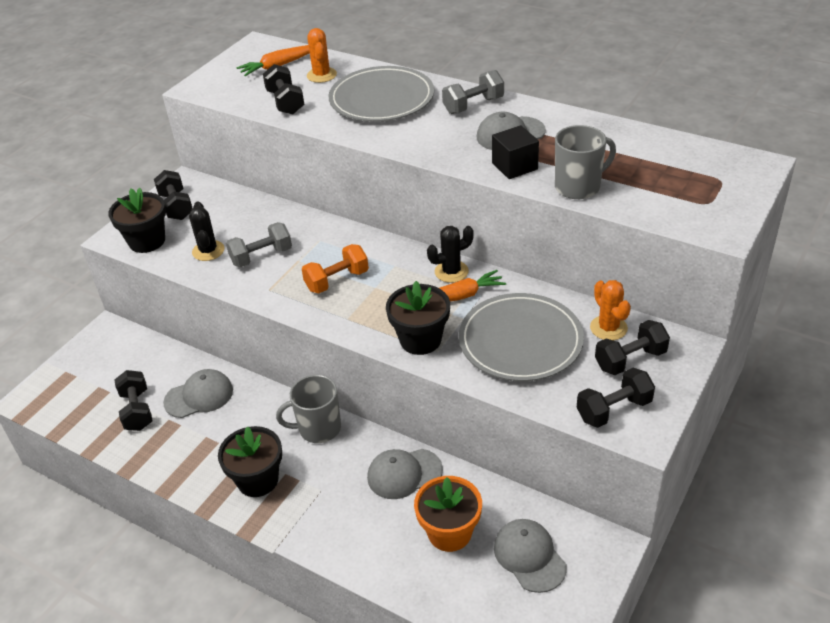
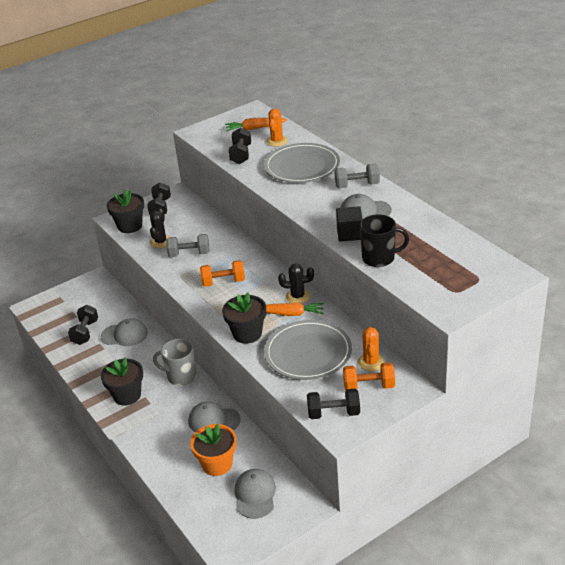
camera: 25 degrees right, 5 degrees down
(579, 187) = (379, 258): grey mug -> black mug
(630, 360) = (369, 386): black dumbbell -> orange dumbbell

